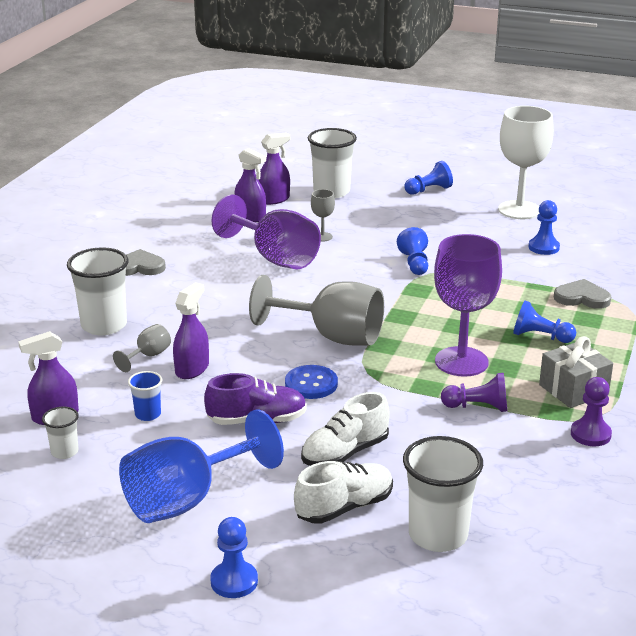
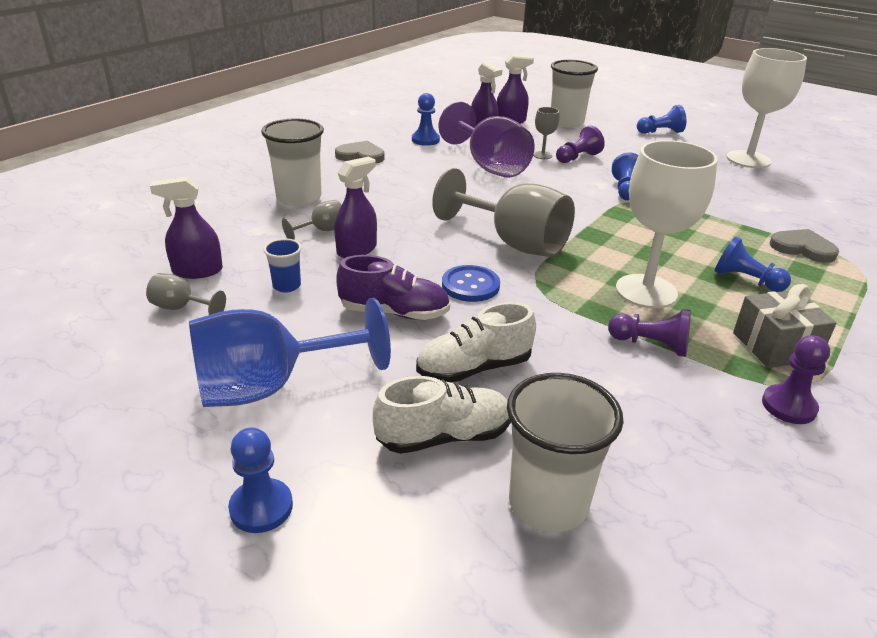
camera: 15 degrees right, 5 degrees up
(64, 452) = (181, 308): white cup -> grey goblet
(358, 234) = (577, 158): none -> purple pawn
(461, 362) = (646, 291): purple goblet -> white goblet
(543, 247) = (767, 195): blue pawn -> blue pawn (425, 140)

